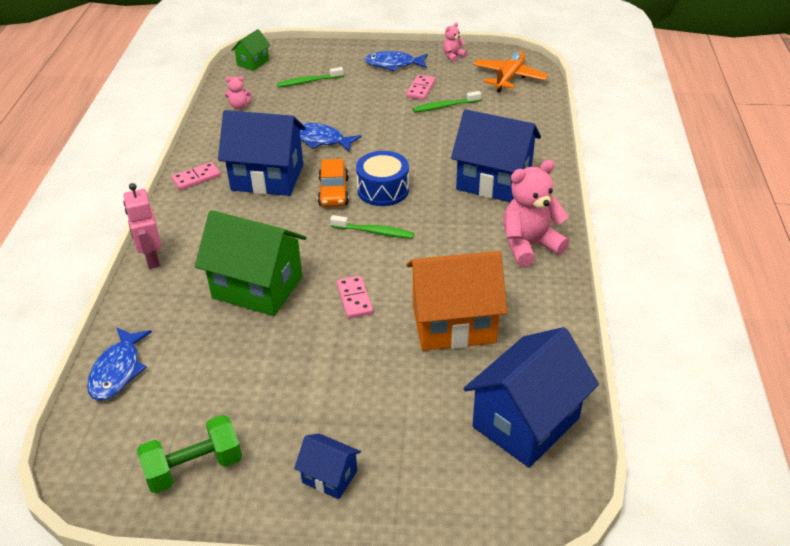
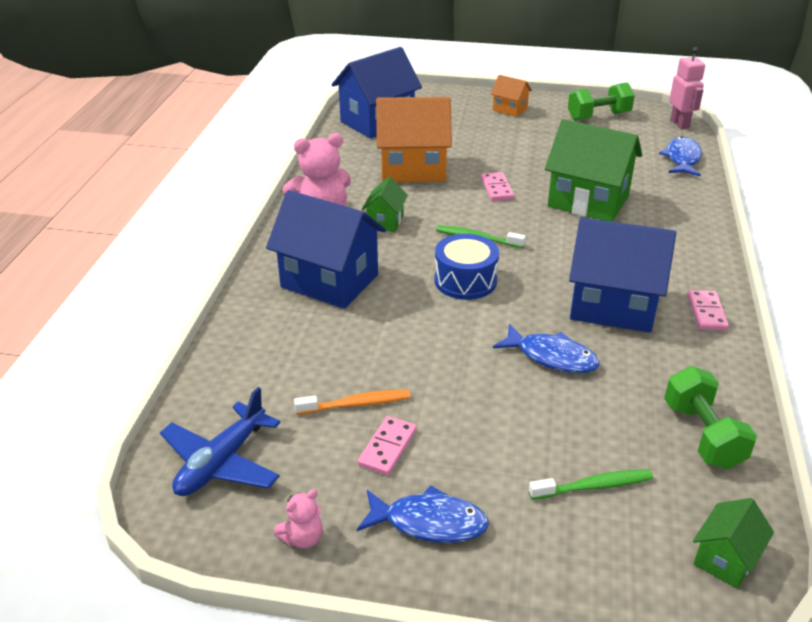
camera: 175 degrees left, 5 degrees down
(152, 259) = (705, 229): pink robot -> pink robot (680, 124)
(196, 178) = (707, 312): pink domino -> pink domino turned 60 degrees counterclockwise
(239, 106) = (702, 435): pink teddy bear -> green dumbbell
(329, 477) = (510, 109): blue house -> orange house
(333, 192) = (525, 282): orange car -> none
(444, 106) = (356, 404): green toothbrush -> orange toothbrush
(465, 245) = (385, 221): none -> green house
(509, 77) = (221, 462): orange plane -> blue plane

